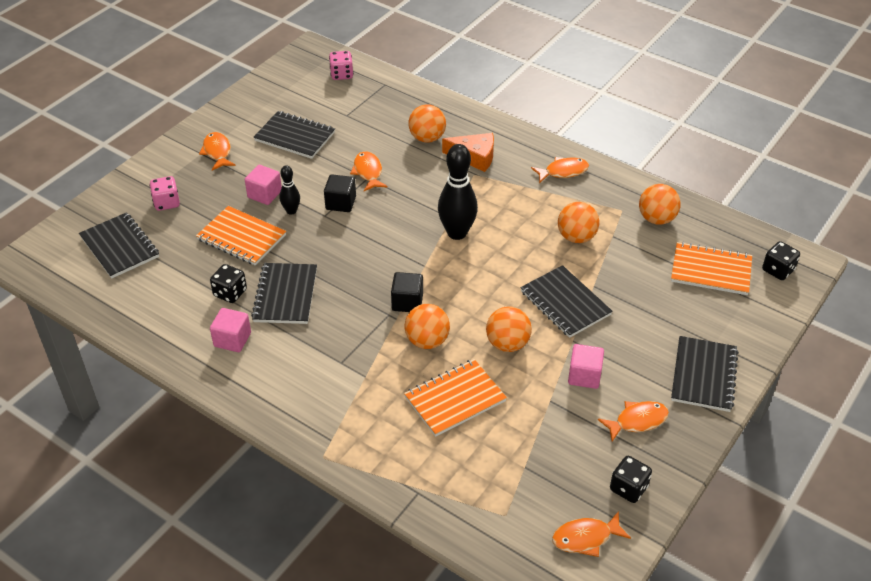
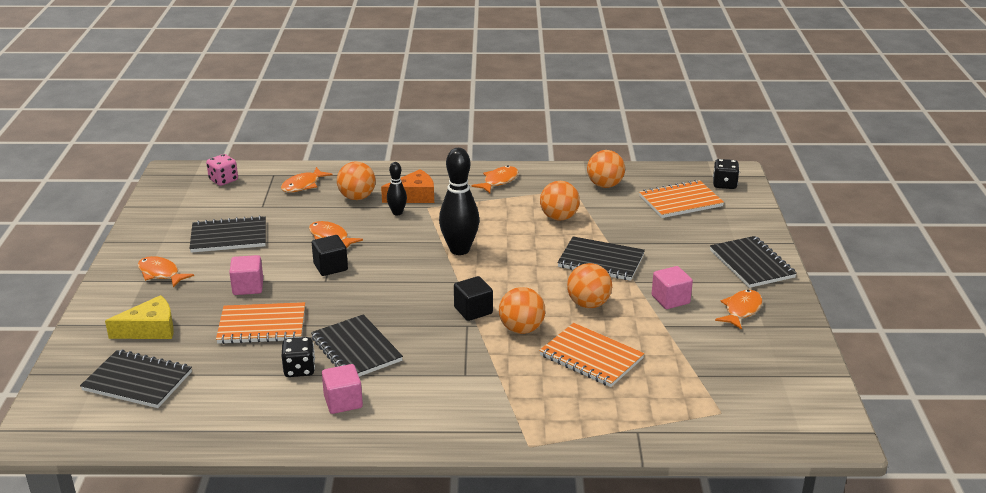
camera: 35 degrees left, 15 degrees down
(167, 203) = (150, 329): pink dice -> yellow cheese
(291, 211) = (289, 289): black bowling pin -> black bowling pin (397, 213)
(455, 399) = (591, 357): orange notebook -> orange notebook turned 75 degrees counterclockwise
(585, 538) = (794, 398): orange fish -> orange fish (303, 185)
(628, 488) = (785, 353): black dice -> none

